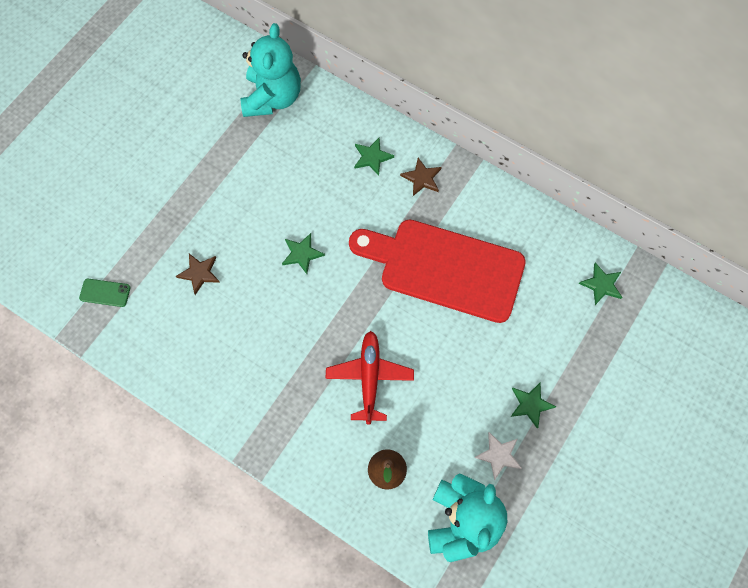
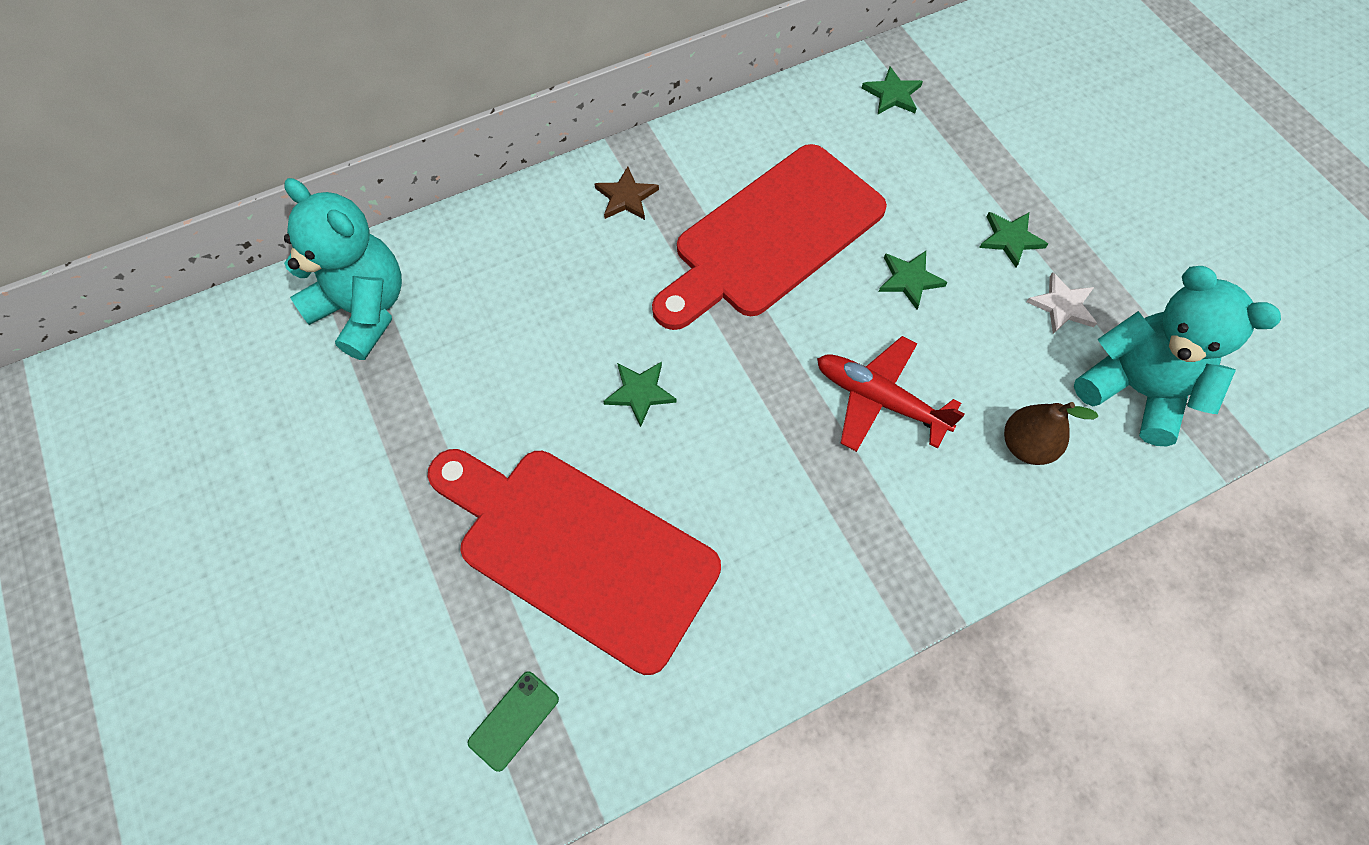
camera: 60 degrees left, 5 degrees down
(199, 273) = (577, 550): brown star -> red cutting board
(372, 157) = (553, 236): green star -> green star (909, 279)

